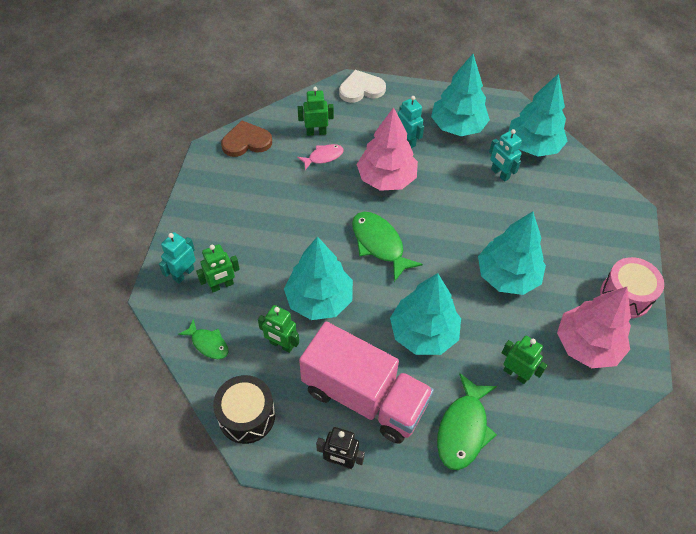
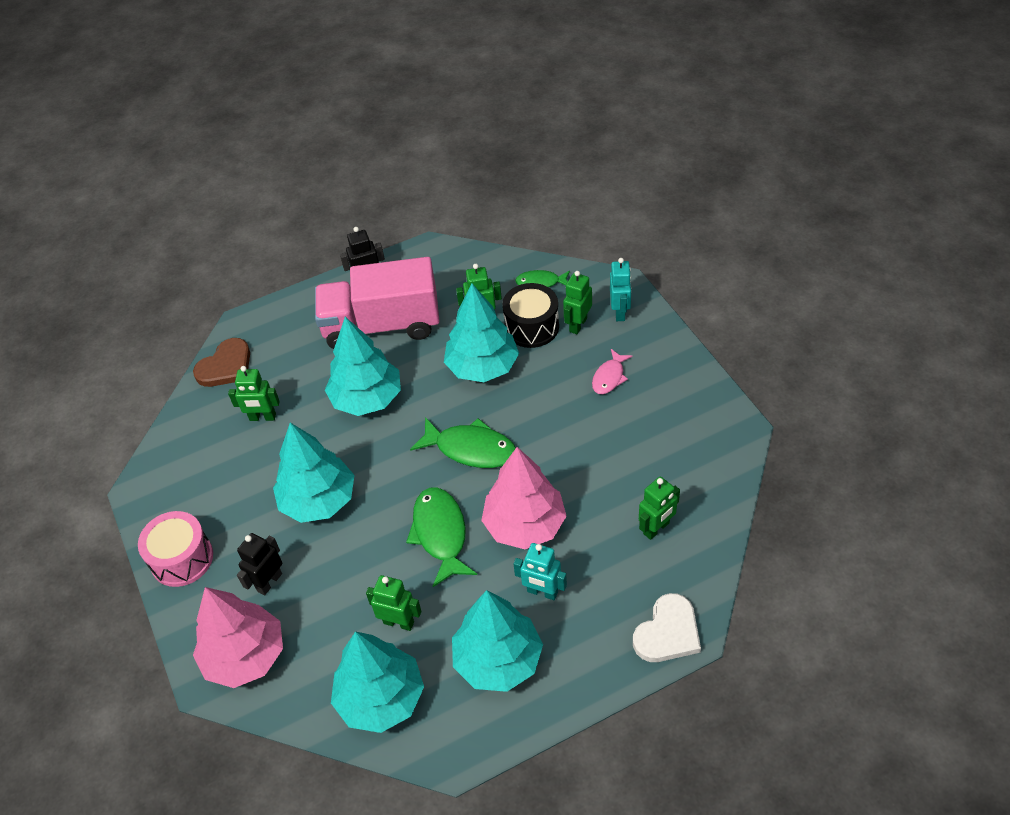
camera: 150 degrees right, 5 degrees down
(246, 141) = (716, 463): brown heart -> brown heart (226, 366)
(246, 416) = (462, 263): black drum -> black drum (531, 327)
(323, 157) = (617, 503): pink fish -> pink fish (609, 377)
(463, 429) = (285, 352): green fish -> green fish (440, 534)
(500, 174) = (399, 622): turquoise robot -> green robot
(569, 243) = (269, 582): none -> black robot
(587, 345) = (205, 482): pink tree -> pink tree (245, 656)

